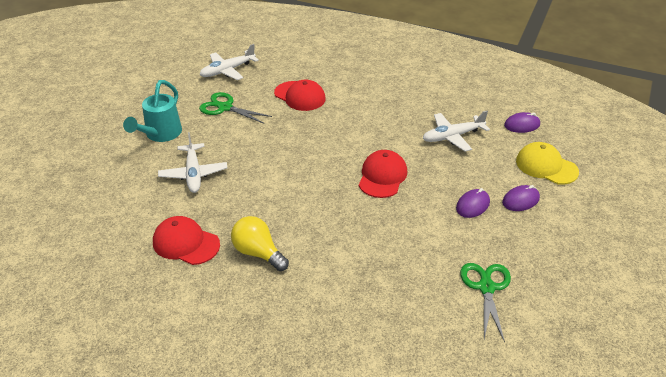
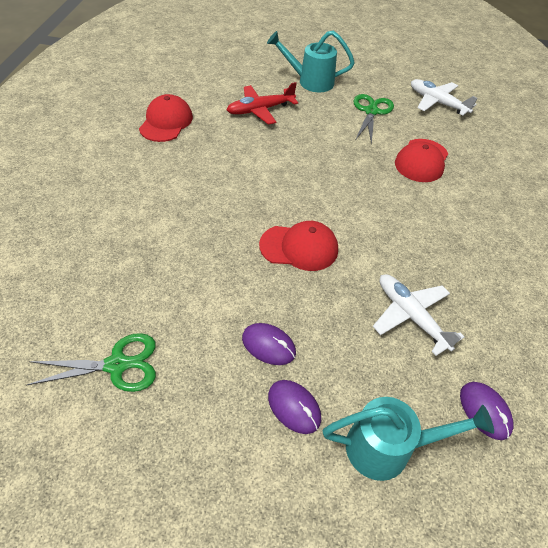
camera: 75 degrees right, 10 degrees up
(193, 173) = (260, 110): white plane -> red plane
(258, 253) = (158, 167): yellow light bulb -> none
(546, 166) = (388, 448): yellow cap -> turquoise watering can

